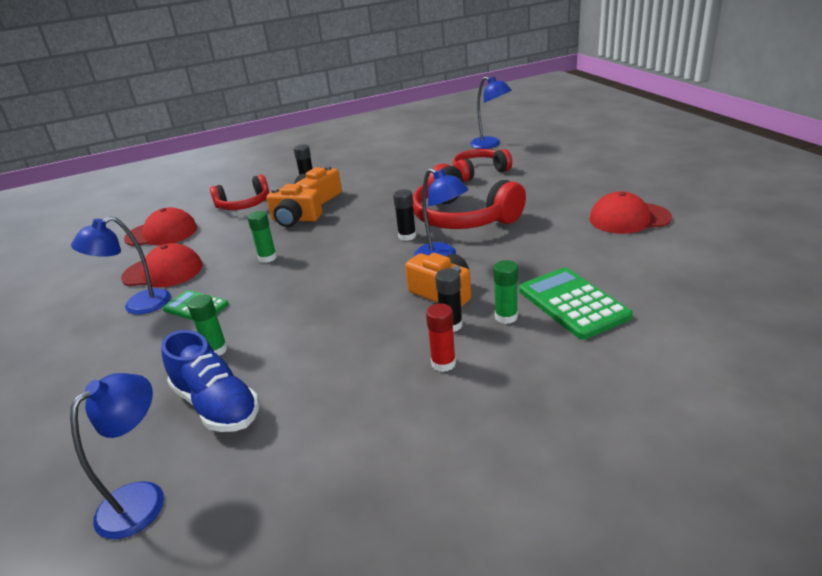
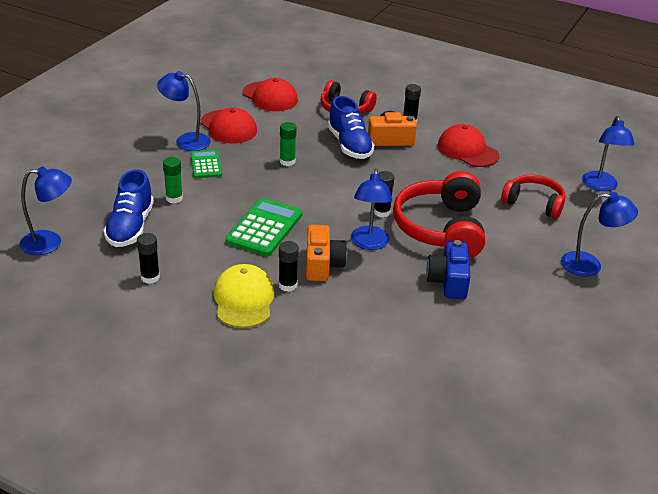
camera: 45 degrees right, 5 degrees up
(295, 219) = (349, 145): orange camera -> blue shoe
(326, 424) = (150, 277): none -> black glue stick
(443, 363) = (244, 299): red glue stick -> yellow cap
(506, 317) = (321, 307): green glue stick -> none
(536, 238) = (448, 281): none -> blue camera
(573, 303) = (369, 335): green calculator -> green calculator (264, 228)
(576, 177) = (590, 265): none -> blue lamp
(629, 218) = (539, 324): red cap -> red cap (467, 150)

